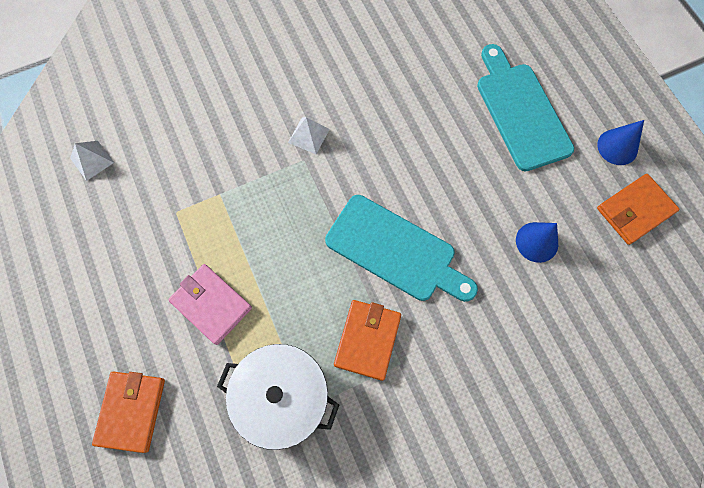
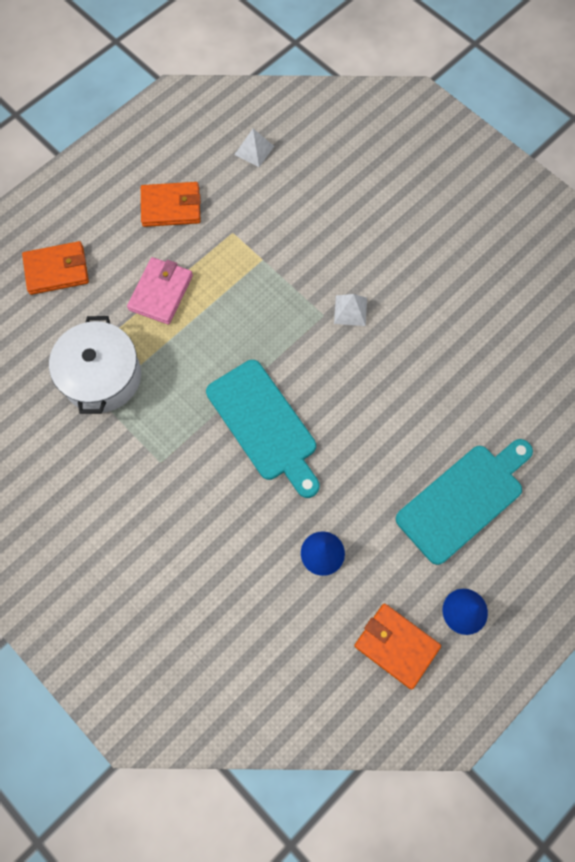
camera: 70 degrees right, 0 degrees up
(367, 340) = (172, 428): orange wallet -> orange wallet (171, 207)
(395, 250) = (264, 425): turquoise cutting board -> turquoise cutting board turned 45 degrees counterclockwise

